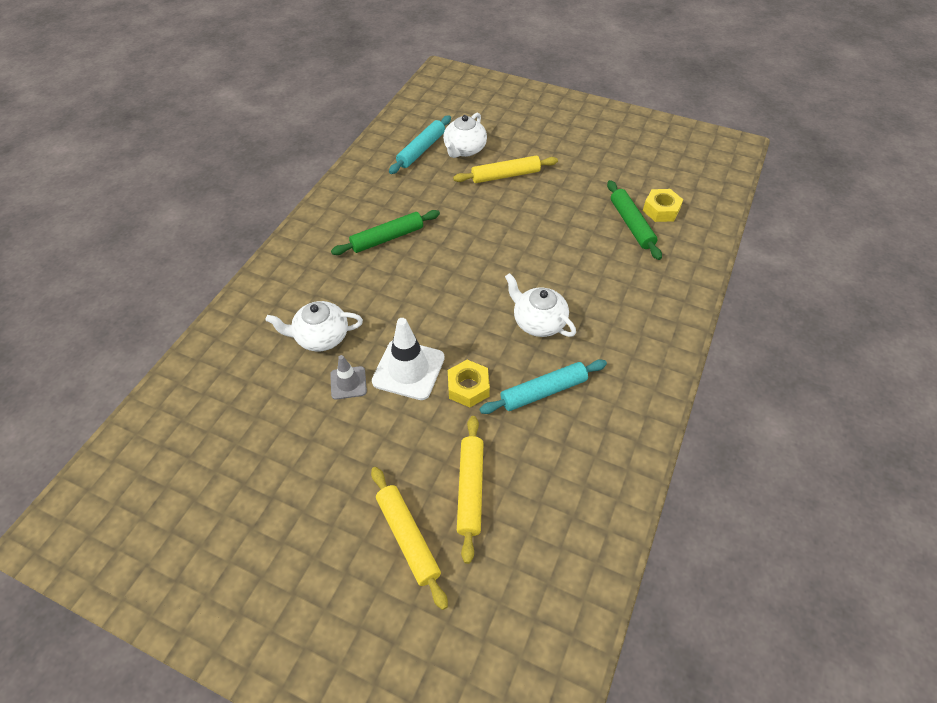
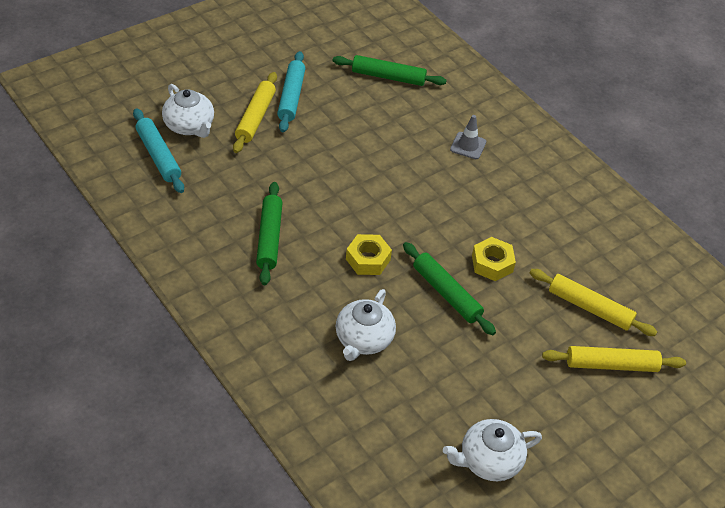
camera: 65 degrees left, 5 degrees down
(348, 383) = (433, 341): grey traffic cone -> grey traffic cone (468, 146)
(408, 369) = (446, 293): white traffic cone -> green rolling pin
(538, 322) = (453, 188): white teapot -> white teapot (489, 461)
(543, 391) = (526, 221): turquoise rolling pin -> turquoise rolling pin (291, 97)
(661, 210) = (386, 51): yellow nut -> yellow nut (368, 259)

